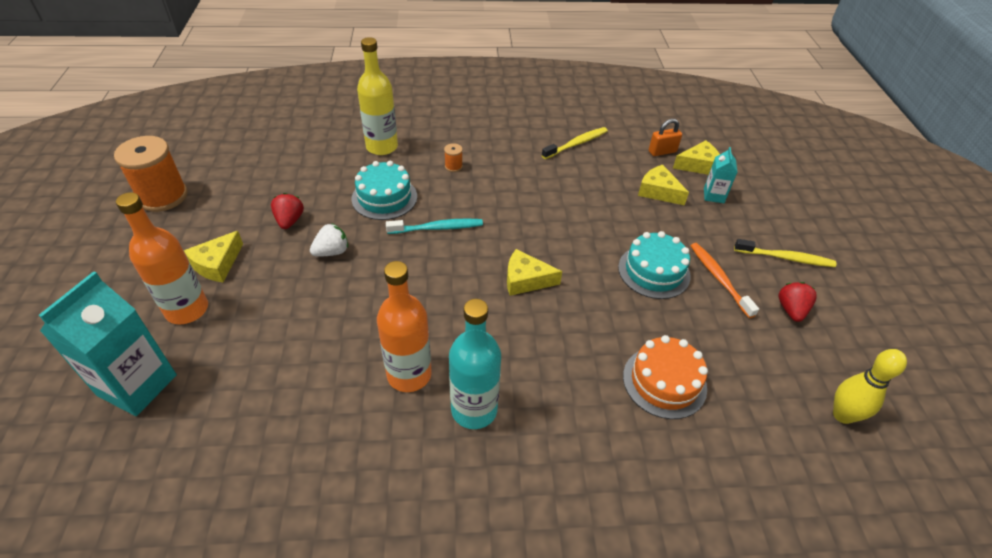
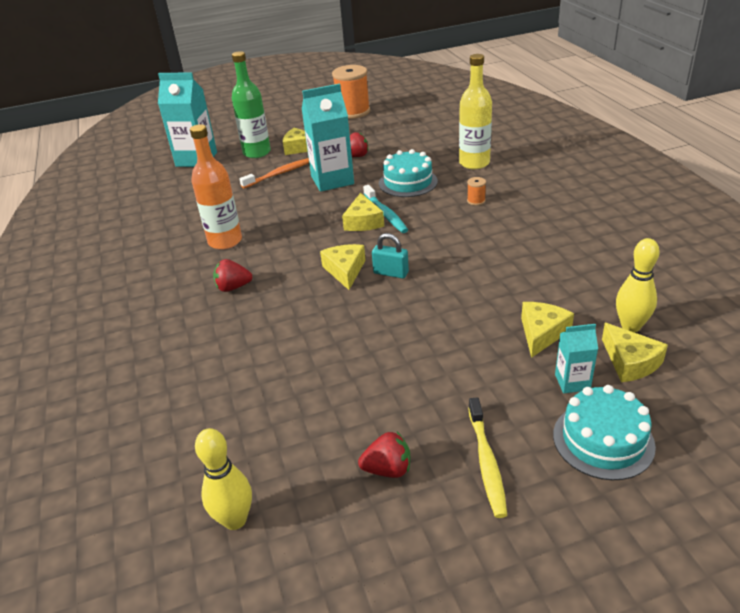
camera: 80 degrees right, 10 degrees down
(187, 310) = (257, 152): orange bottle -> green bottle
(332, 252) = (332, 180): white strawberry -> turquoise carton
(442, 247) = (363, 222): none -> yellow cheese
(474, 410) = (199, 275): turquoise bottle -> none
(514, 378) = (233, 287): none -> red strawberry
(545, 250) = (391, 273): none -> turquoise padlock
(576, 144) = (582, 260): yellow toothbrush -> none
(654, 271) = (397, 347): turquoise cake -> turquoise cake (603, 440)
(662, 152) = (630, 326): orange padlock -> yellow bowling pin
(664, 382) = (249, 372): orange cake -> none
(719, 278) = (412, 399): orange toothbrush -> orange toothbrush (279, 174)

